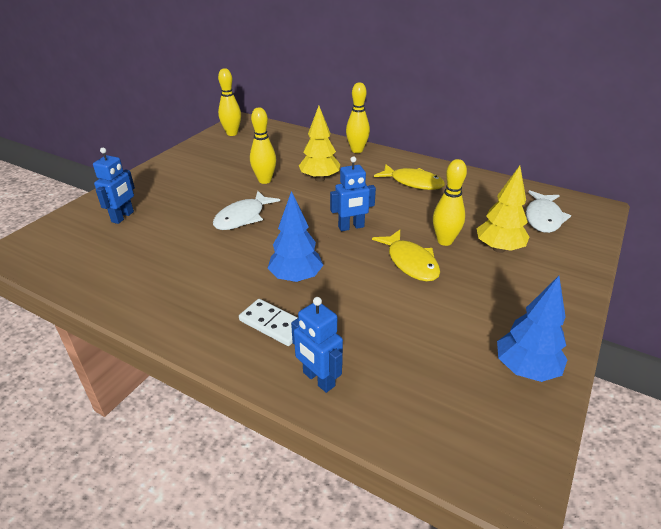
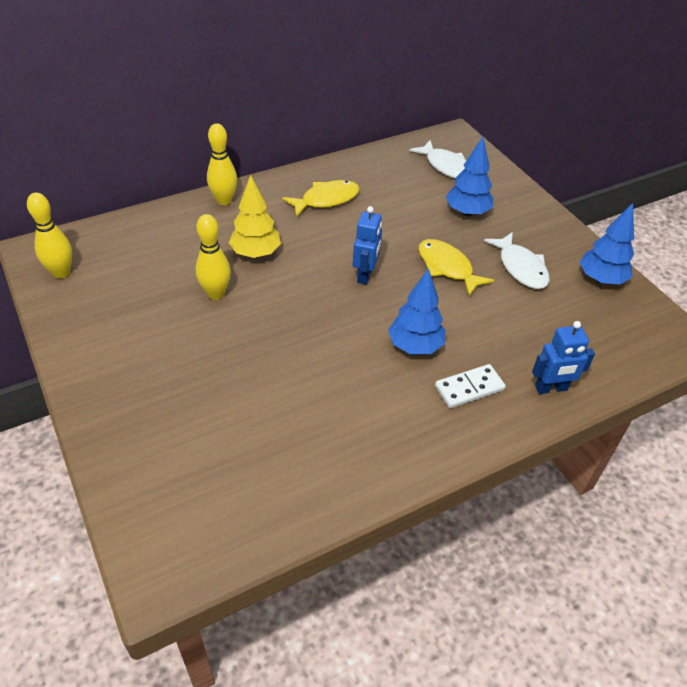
camera: 60 degrees left, 10 degrees up
(123, 217) = (178, 443): blue robot -> none
(242, 217) = (278, 341): white fish -> white fish (521, 268)
(410, 262) = (447, 267): yellow fish -> yellow fish turned 135 degrees counterclockwise
(444, 241) = (433, 233): yellow bowling pin -> none
(499, 249) = (467, 212): yellow tree -> blue tree

